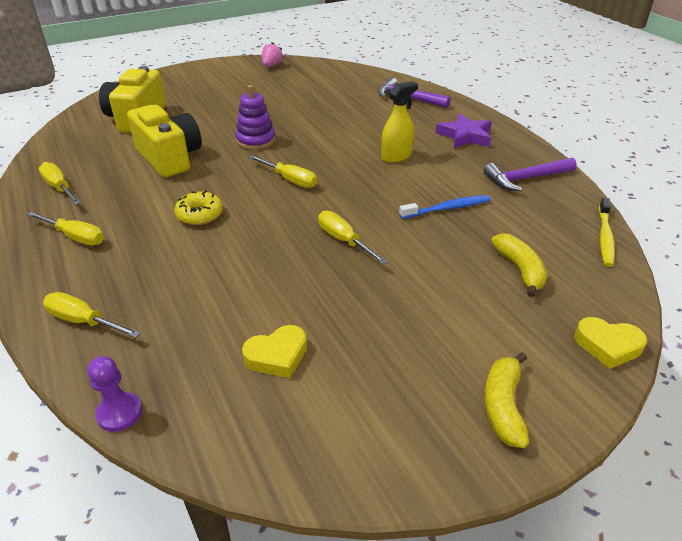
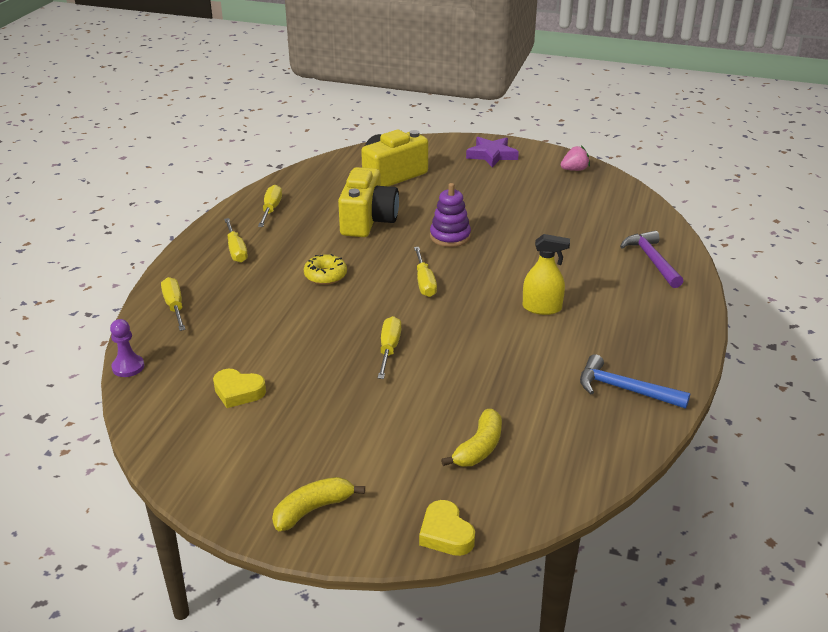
camera: 45 degrees right, 5 degrees down
(447, 208) = (507, 372): blue toothbrush -> none
(465, 136) = (640, 323): purple star -> purple star (492, 155)
(526, 178) = (625, 389): purple hammer -> blue hammer
(605, 237) = (600, 474): yellow toothbrush -> none

